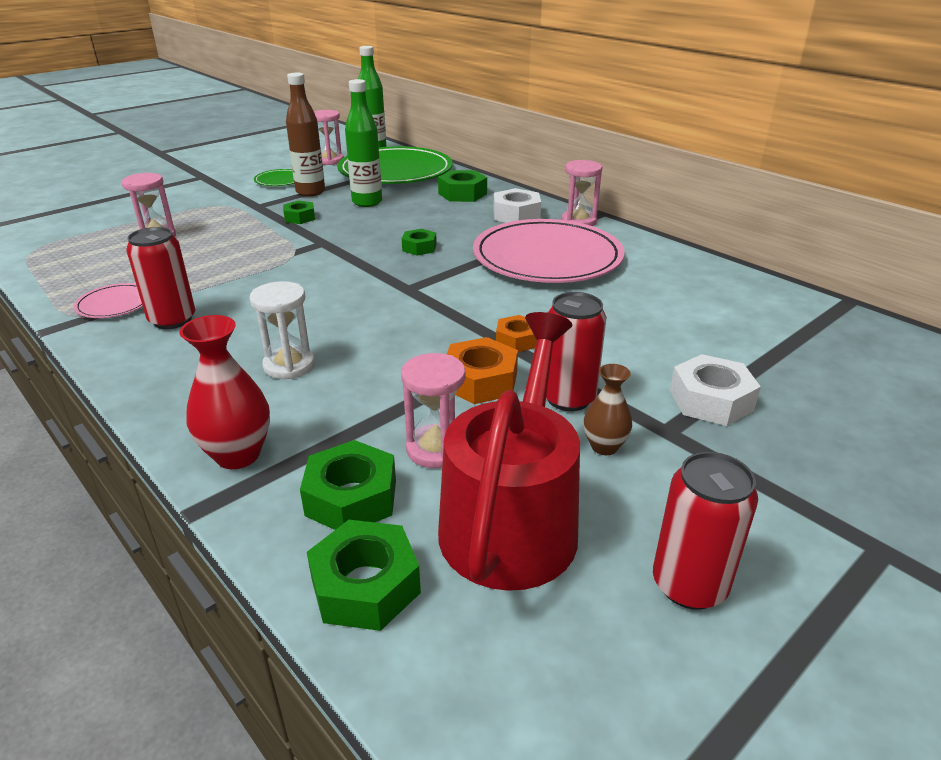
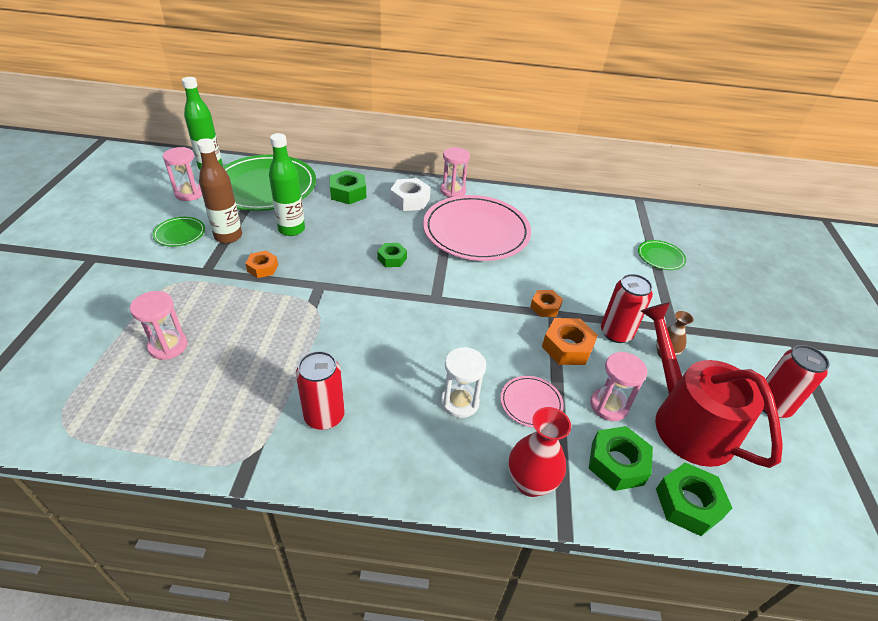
camera: 45 degrees left, 10 degrees up
(115, 304) = (253, 430): pink plate -> pink plate (531, 403)
(299, 217) = (262, 268): green nut -> orange nut
(711, 400) = (665, 297): white nut -> none
(780, 362) = (660, 257): none -> green plate

